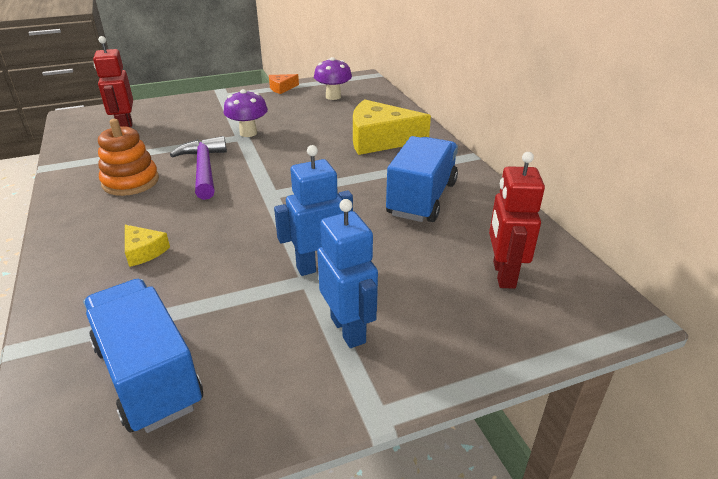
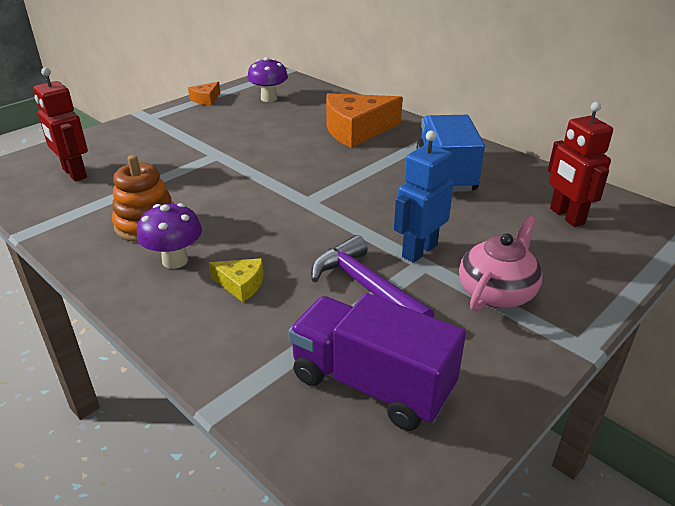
camera: 25 degrees left, 0 degrees up
(148, 375) = (371, 384): blue truck -> purple truck
(204, 169) = (213, 194): purple hammer -> purple hammer (365, 286)
(248, 133) = (220, 150): purple mushroom -> purple mushroom (175, 261)
(348, 329) = (497, 292): blue robot -> pink teapot
(380, 139) = (356, 130): yellow cheese -> orange cheese

